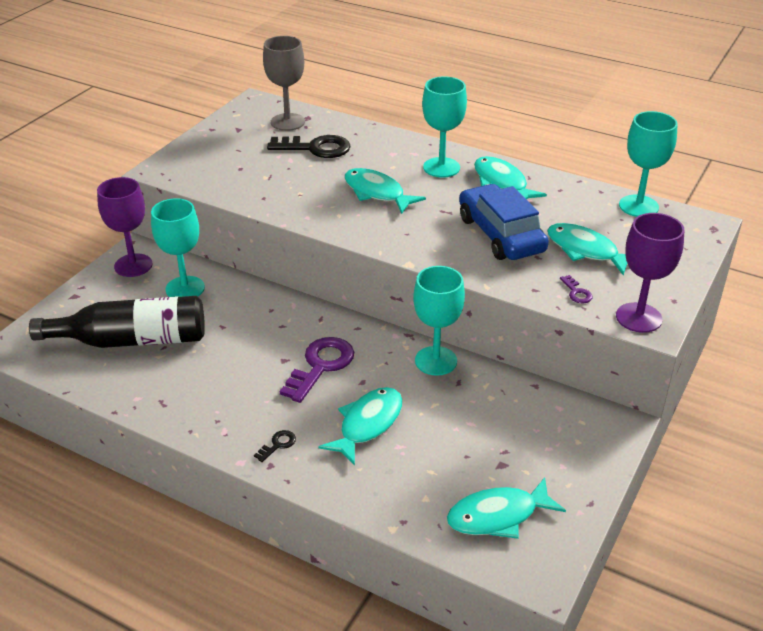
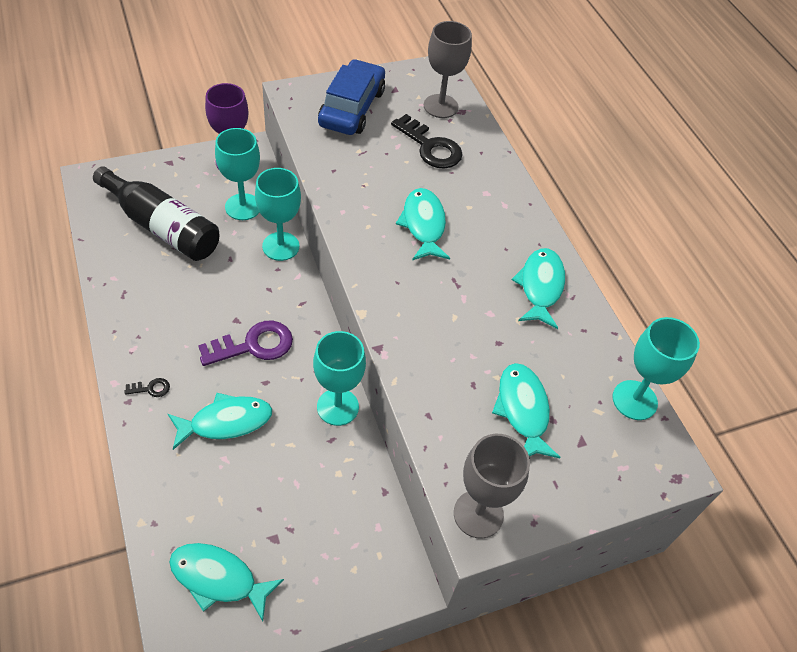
camera: 35 degrees right, 15 degrees up
(441, 167) = (508, 235): turquoise goblet -> turquoise goblet (280, 246)
(501, 234) = (471, 339): blue car -> blue car (352, 108)
(576, 292) = (459, 446): purple key -> none
(638, 318) = (478, 514): purple goblet -> grey goblet

